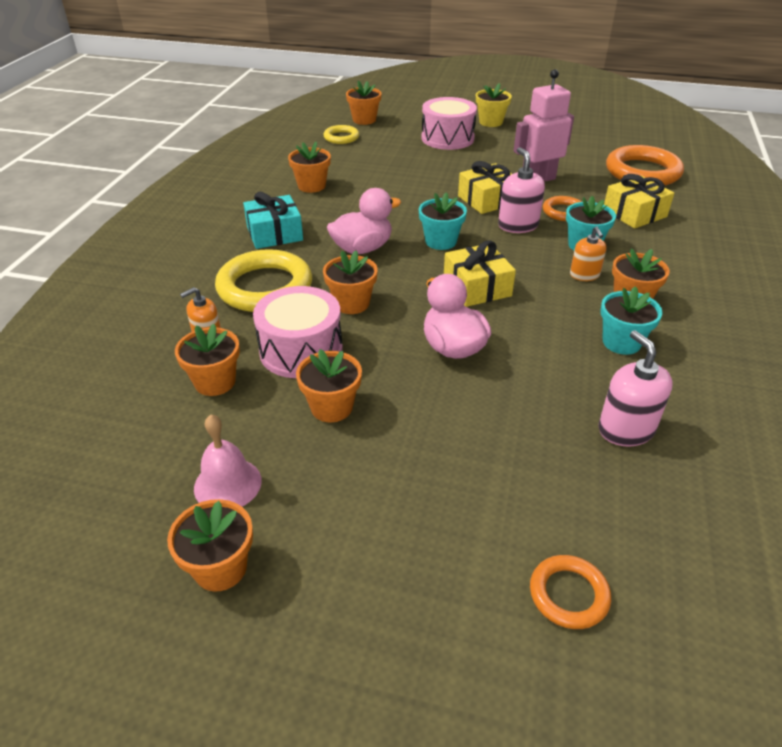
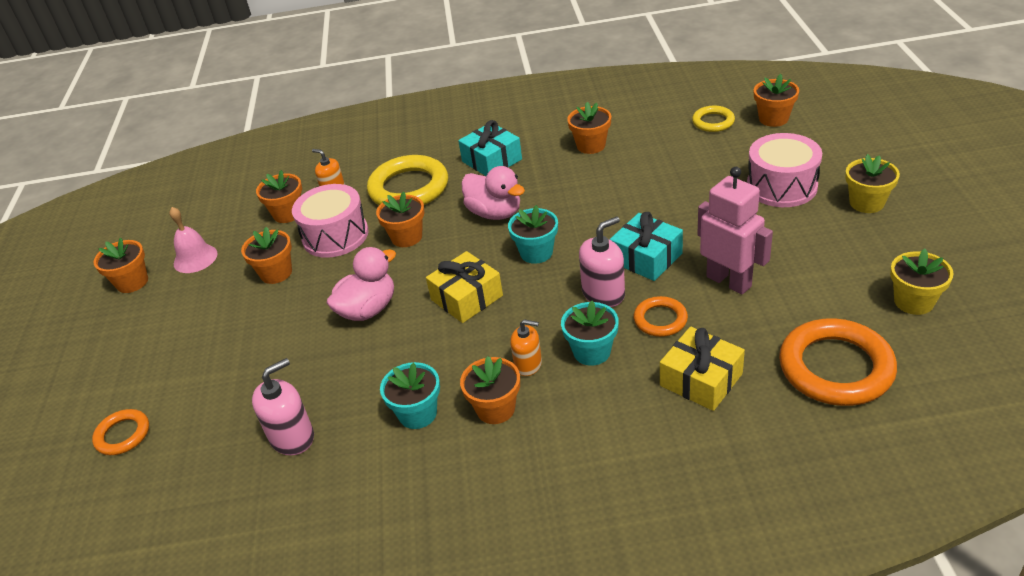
camera: 75 degrees right, 0 degrees up
(487, 200) = (646, 258): yellow gift -> turquoise gift
(584, 275) = (528, 364): orange soap dispenser -> orange soap dispenser turned 135 degrees counterclockwise
(595, 137) = (913, 301): none -> yellow flower pot

